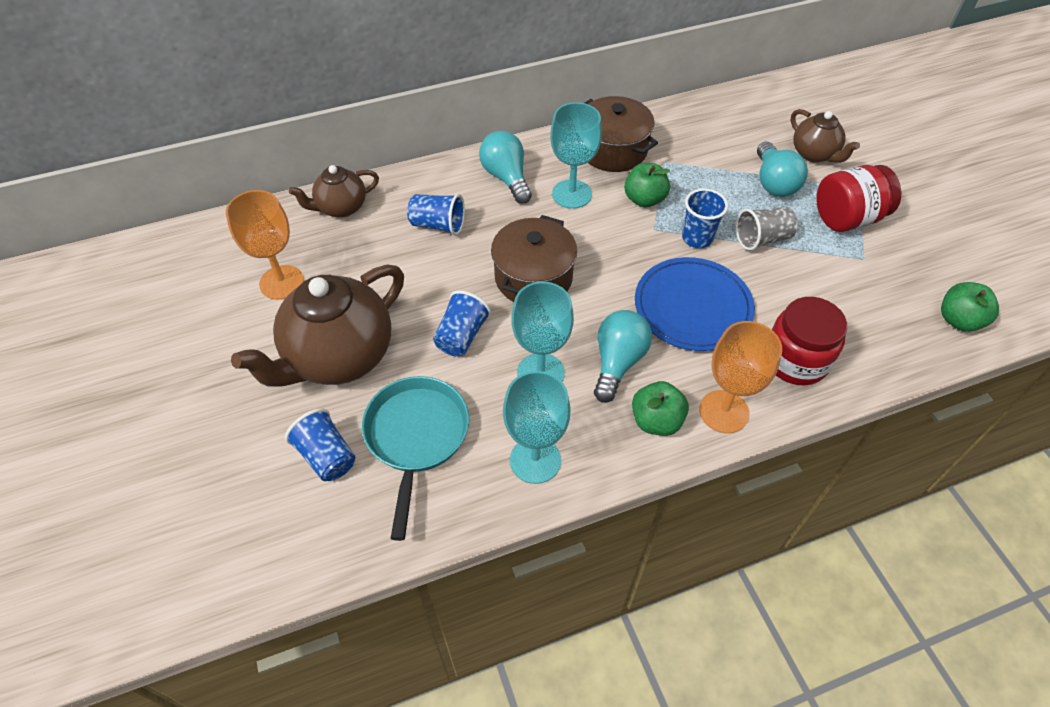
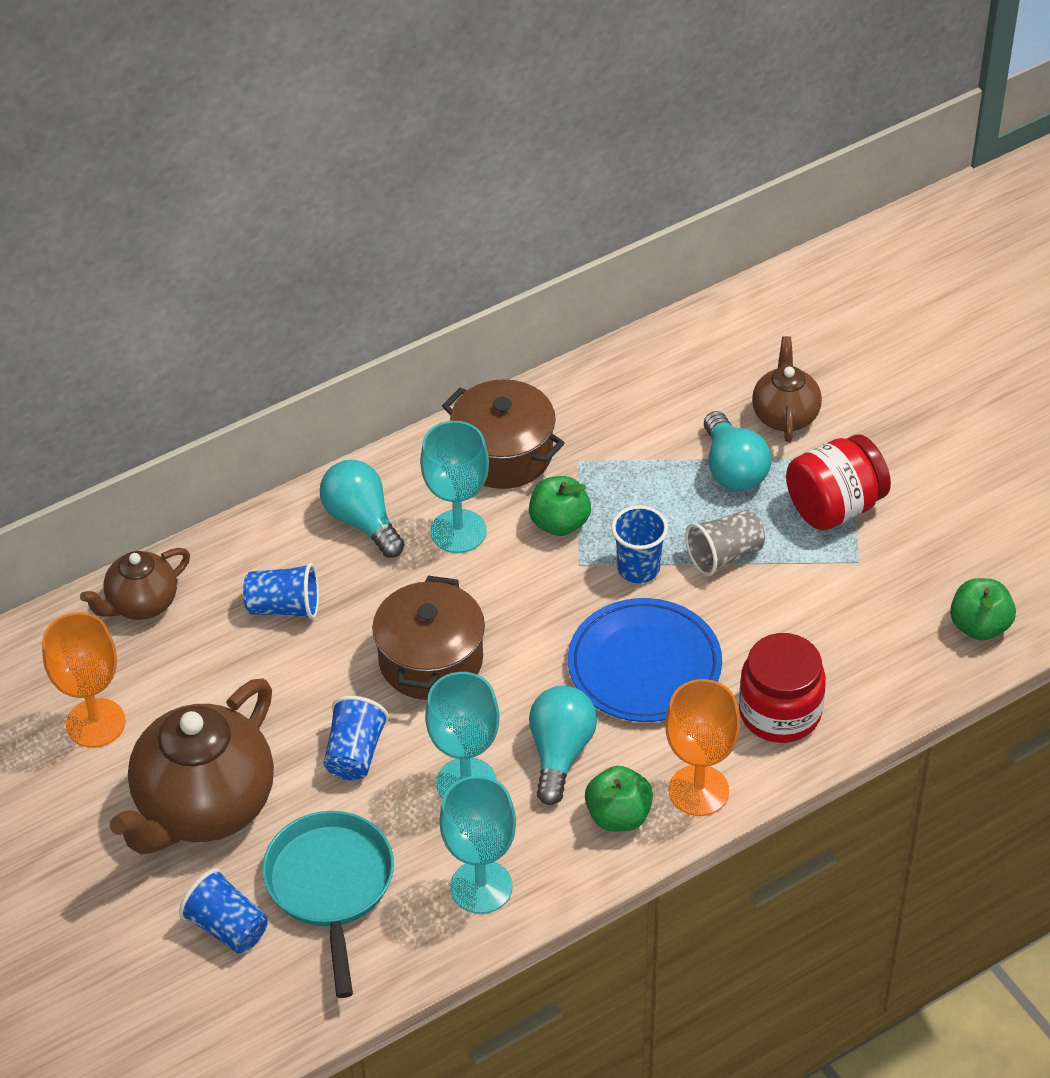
camera: 10 degrees left, 5 degrees down
(814, 154) = (785, 415): brown teapot -> brown teapot turned 135 degrees counterclockwise

